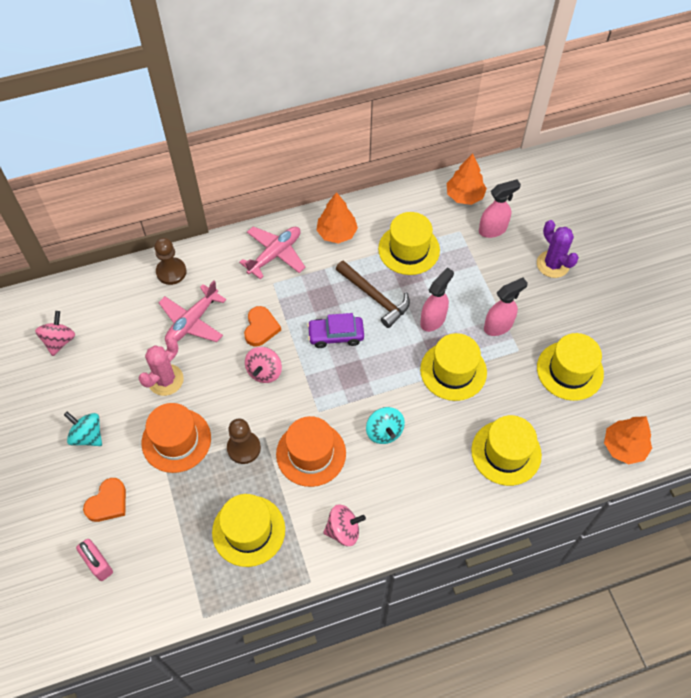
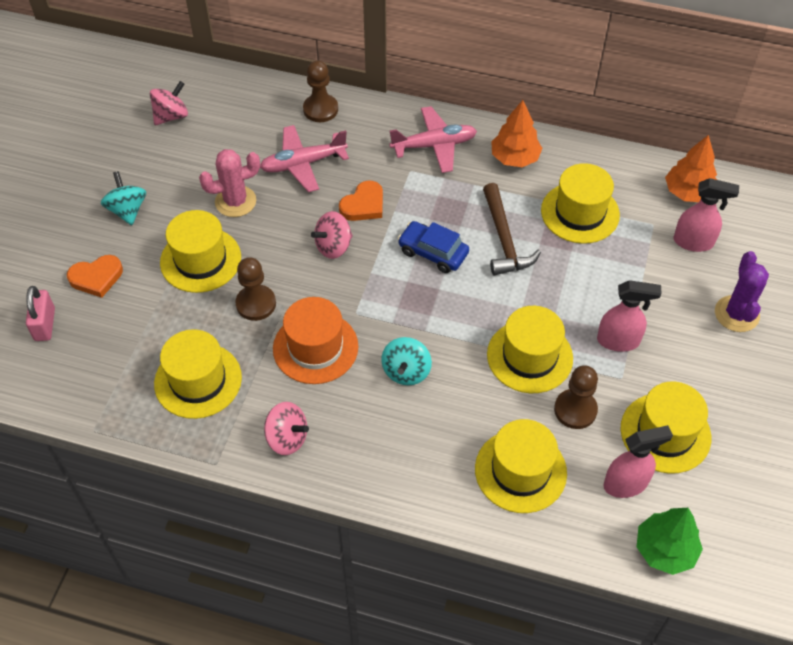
camera: 35 degrees right, 5 degrees down
(176, 440) = (200, 260): orange hat -> yellow hat
(336, 335) = (433, 252): purple car -> blue car
(433, 320) = (549, 294): pink spray bottle -> pink spray bottle (626, 484)
(507, 390) = (575, 410): none -> brown pawn
(624, 447) = (665, 549): orange tree -> green tree

